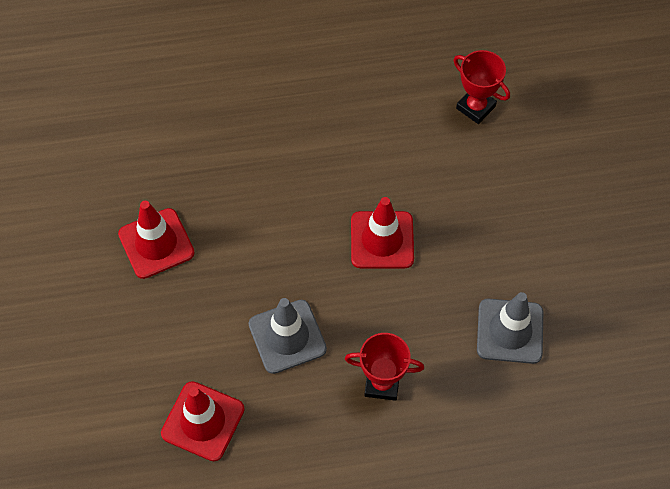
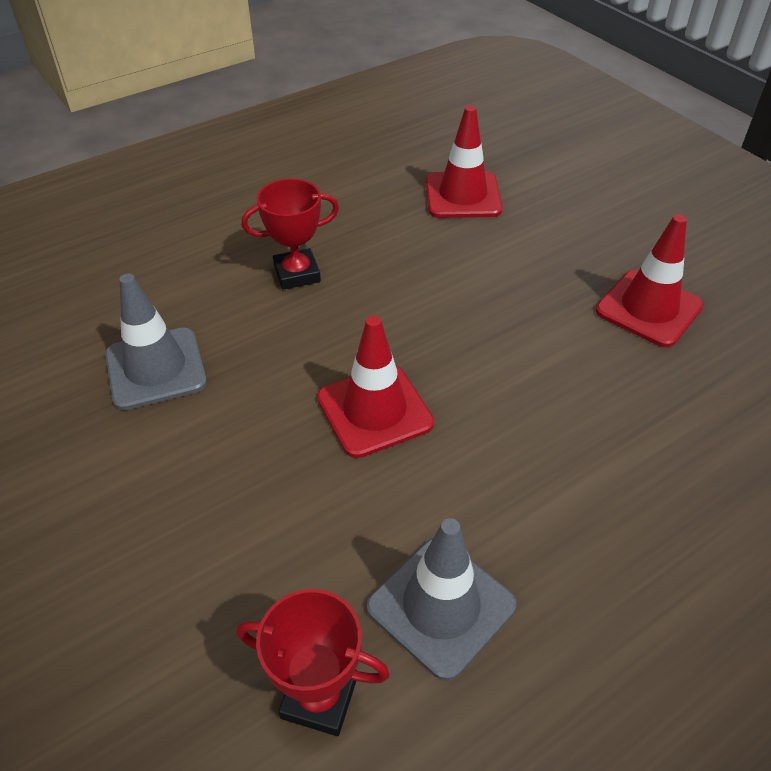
camera: 155 degrees right, 15 degrees down
(287, 336) = (428, 278): grey traffic cone -> grey traffic cone (441, 606)

